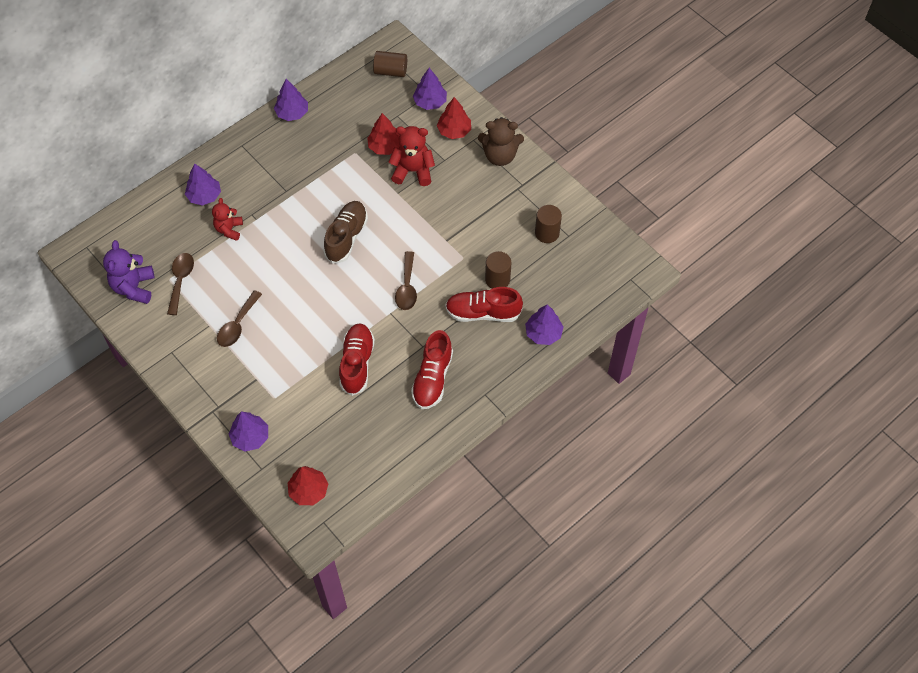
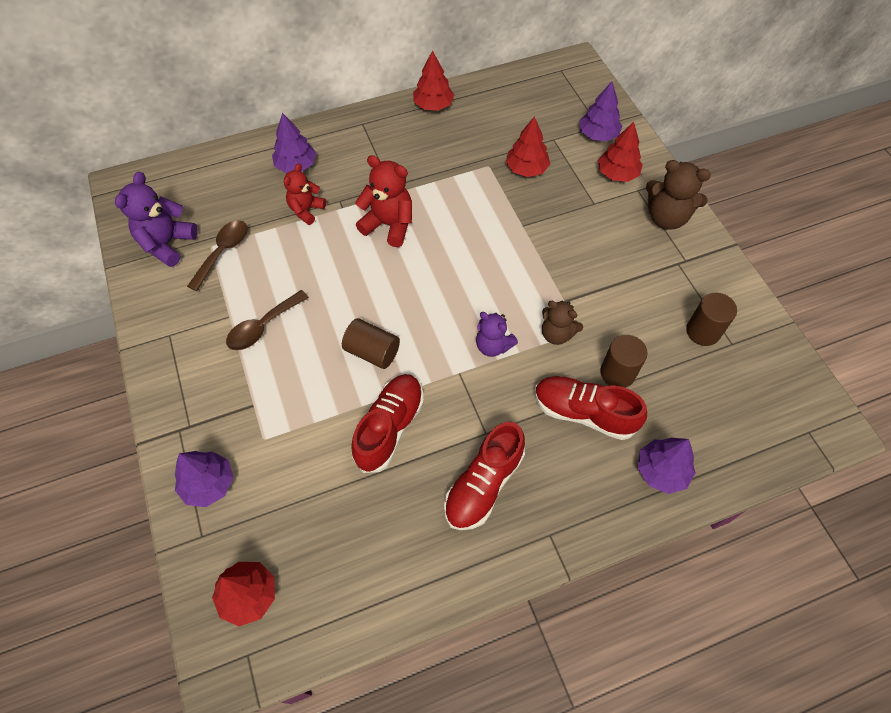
camera: 20 degrees right, 0 degrees up
(292, 113) = (433, 105): purple tree -> red tree
(346, 237) = (440, 260): brown shoe -> none
(390, 71) = (562, 91): brown cylinder -> brown cylinder (372, 352)
(407, 287) = (493, 346): brown spoon -> purple teddy bear
(413, 171) = (550, 205): red teddy bear -> red teddy bear (389, 225)
(448, 265) = (557, 334): none -> brown teddy bear

